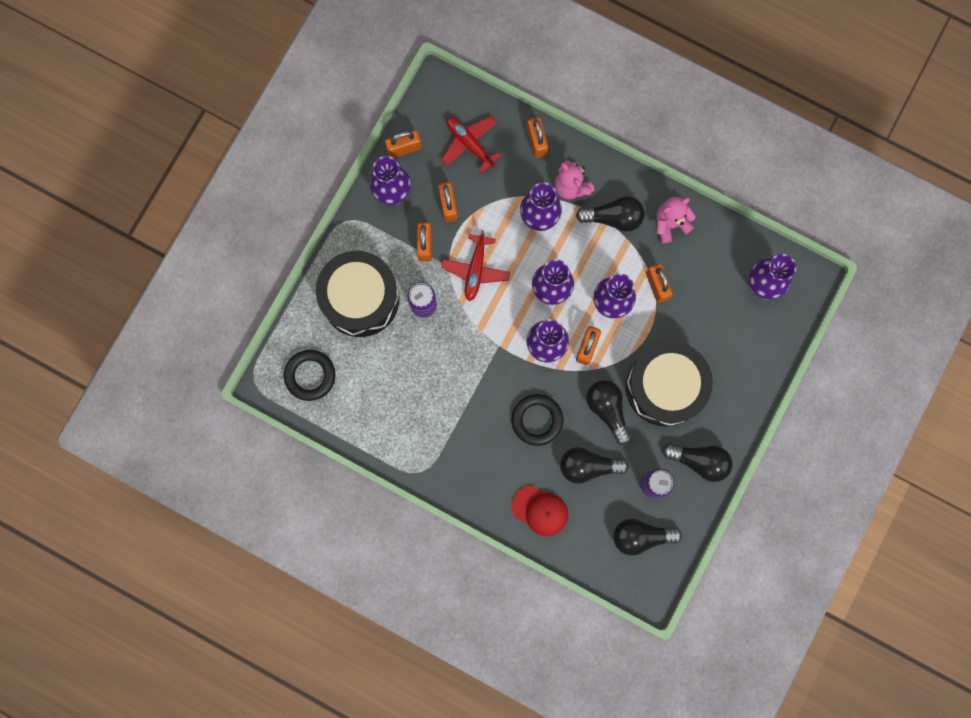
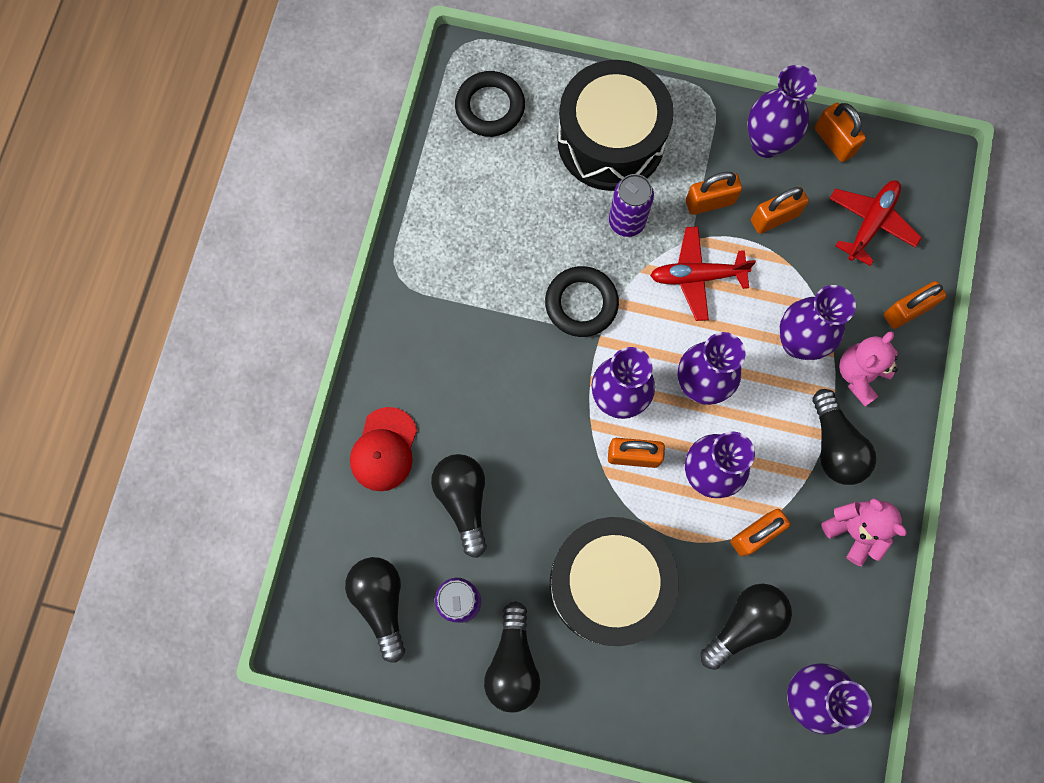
camera: 75 degrees right, 5 degrees down
(537, 420) = (510, 413): black ring -> black ring (581, 303)
(607, 410) = (552, 508): black light bulb -> black light bulb (744, 623)

